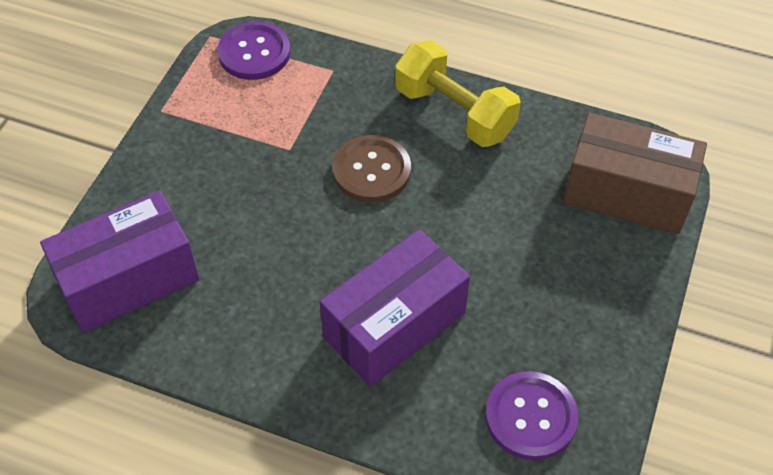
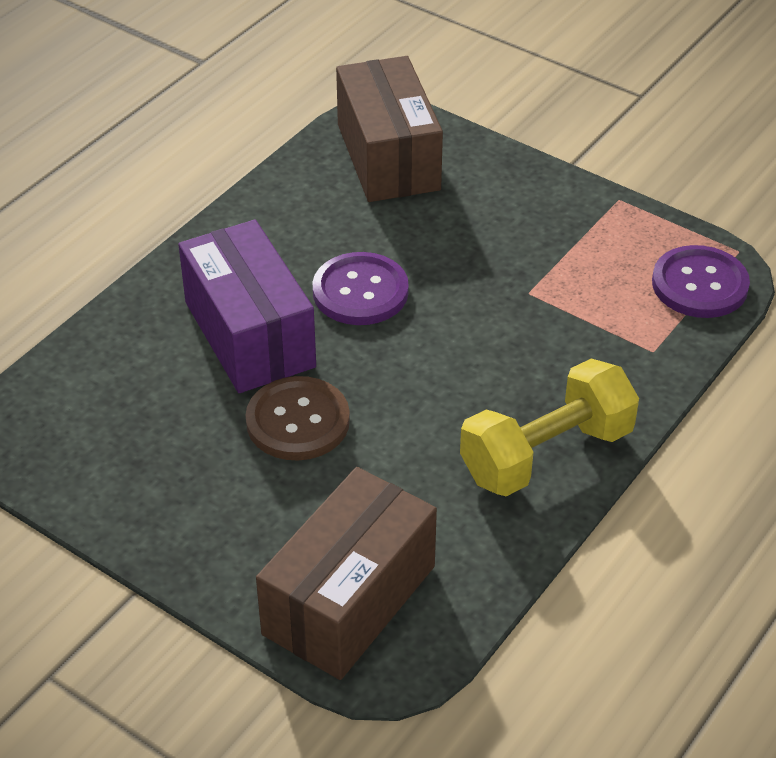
camera: 105 degrees right, 10 degrees down
(129, 280) = (388, 157): purple box -> brown box
(371, 170) = (472, 356): brown button -> brown button (298, 421)
(531, 417) = (88, 416): purple button -> purple button (360, 291)

